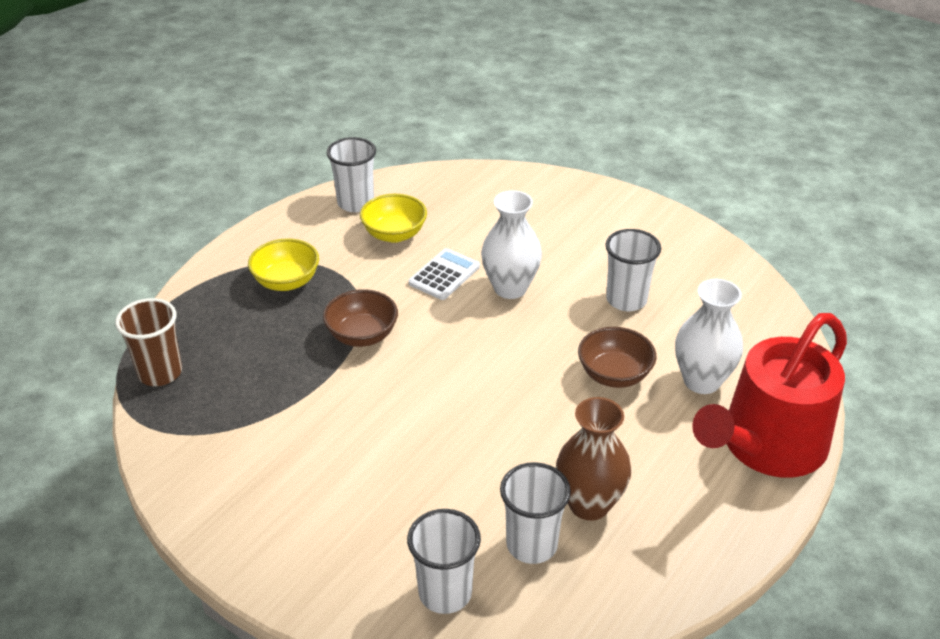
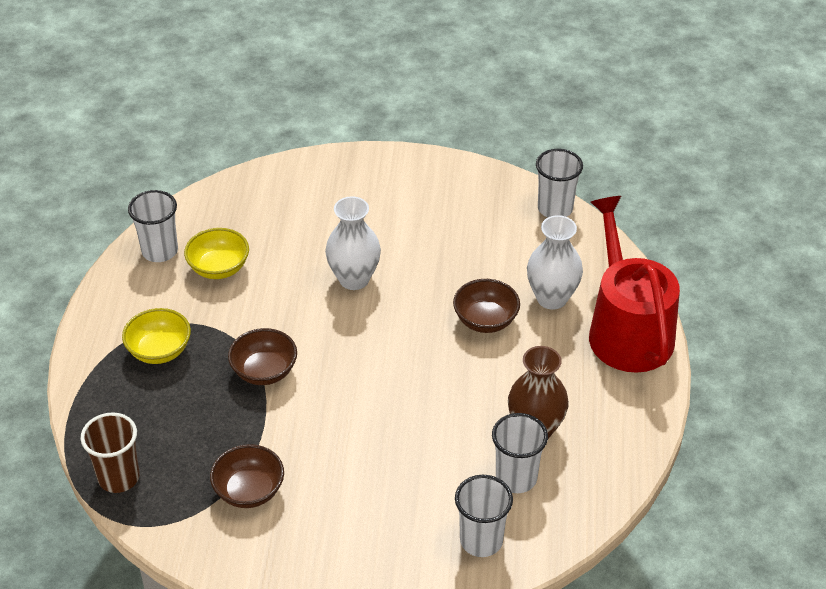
camera: 30 degrees left, 5 degrees up
(259, 435) = (249, 491): none -> brown bowl
(444, 275) = (291, 289): white calculator -> none
(626, 300) = (452, 252): white cup -> white cup (555, 209)
(766, 445) = (627, 330): red watering can -> red watering can turned 150 degrees clockwise

